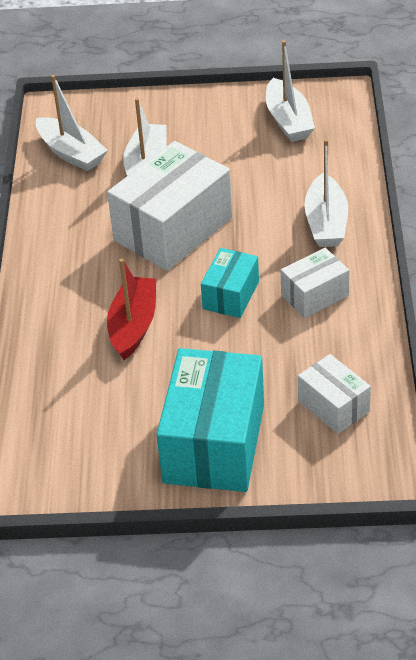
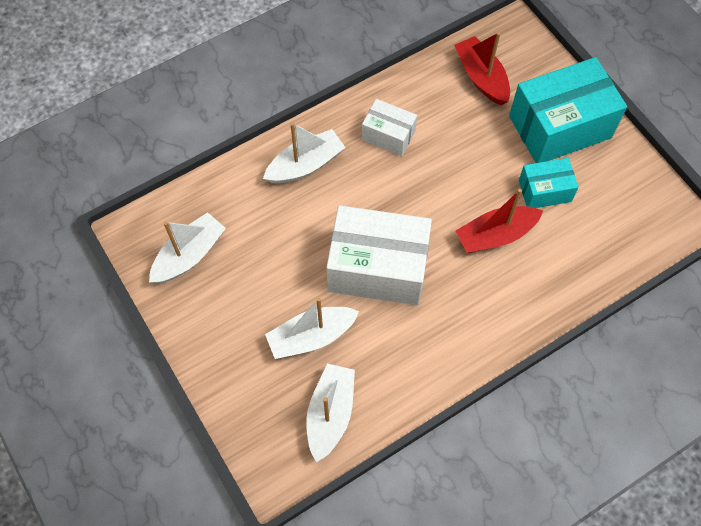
camera: 125 degrees left, 20 degrees up
(231, 295) = (423, 188): turquoise box -> turquoise box (544, 191)
(333, 406) = (481, 77): white box -> red boat

